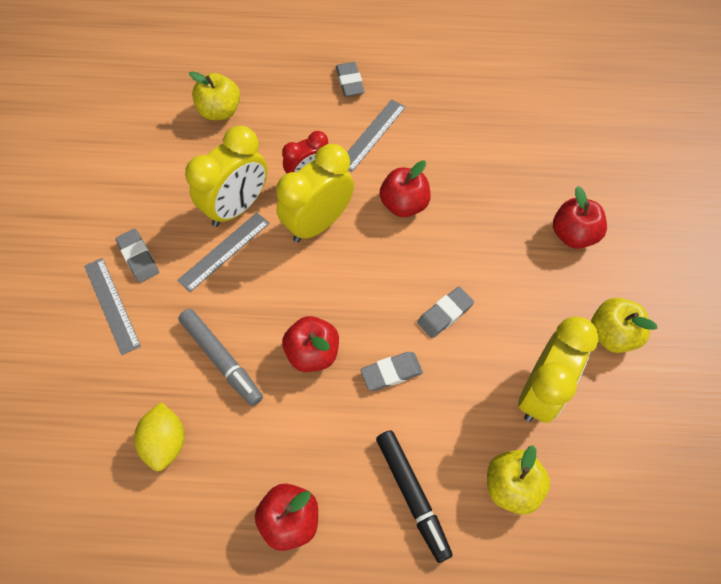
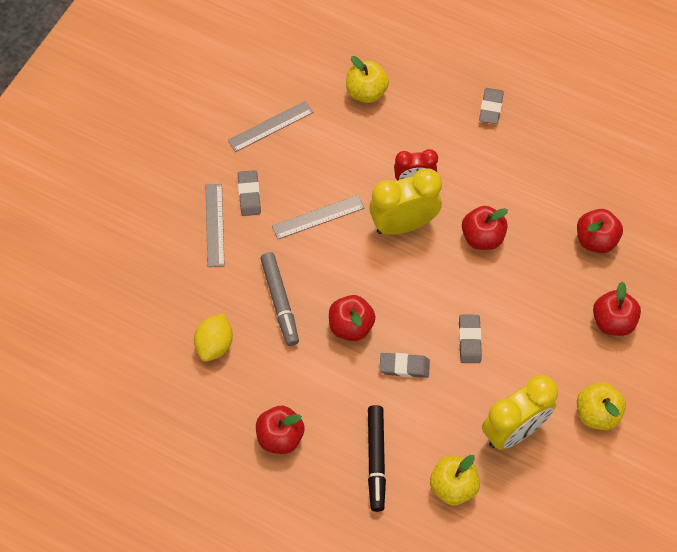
camera: 25 degrees right, 0 degrees up
(237, 207) = (344, 184): yellow clock -> none
(372, 135) = (486, 165): grey ruler -> grey ruler (270, 126)
(445, 314) = (469, 340): grey eraser -> grey eraser turned 75 degrees counterclockwise
(513, 164) = (595, 240): none -> red apple

